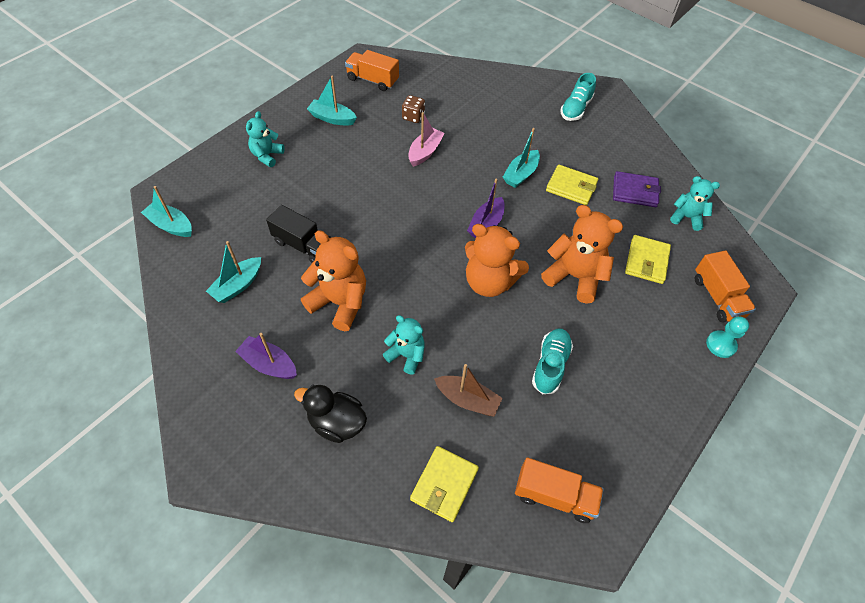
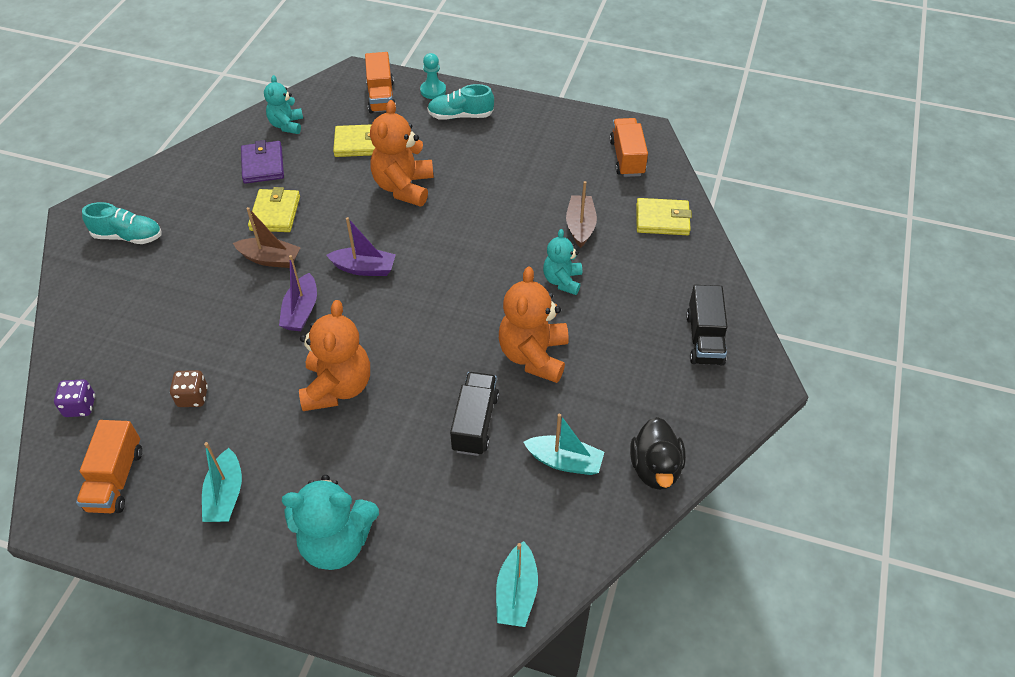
camera: 110 degrees left, 5 degrees down
(267, 156) = (336, 542): turquoise teddy bear -> turquoise teddy bear, size x1.65
(269, 364) = (638, 383): purple boat -> purple boat (301, 311)
(279, 441) = (704, 339): none -> black truck
(336, 422) = (660, 306): black duck -> black duck (655, 468)
(425, 152) = (262, 360): pink boat -> none
(434, 73) = (80, 406): none -> purple dice
(489, 282) = (442, 245): orange teddy bear -> orange teddy bear (337, 387)
(520, 174) = (270, 259): turquoise boat -> brown boat
(550, 365) = (513, 183): turquoise shoe -> turquoise shoe (460, 116)
(717, 297) = (381, 97): orange truck -> orange truck turned 120 degrees clockwise

